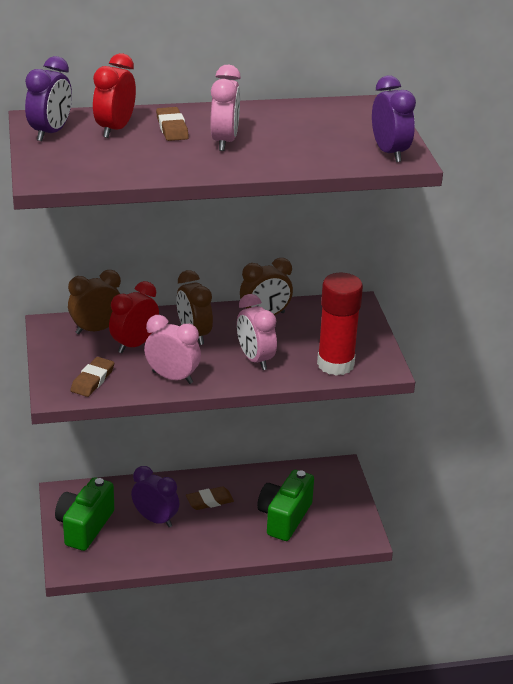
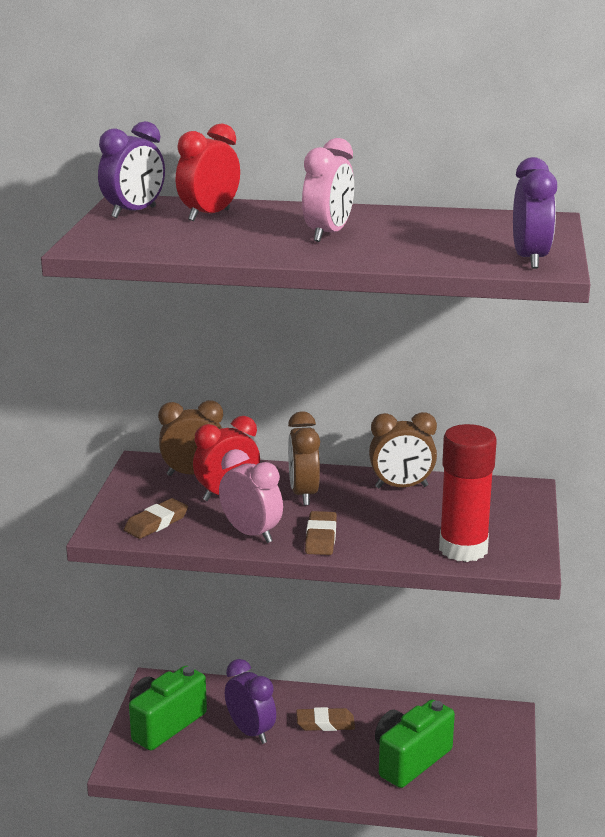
camera: 20 degrees right, 10 degrees down
(172, 128) = (276, 219): brown eraser -> brown eraser (321, 537)
(255, 359) = (363, 529): pink clock -> none

